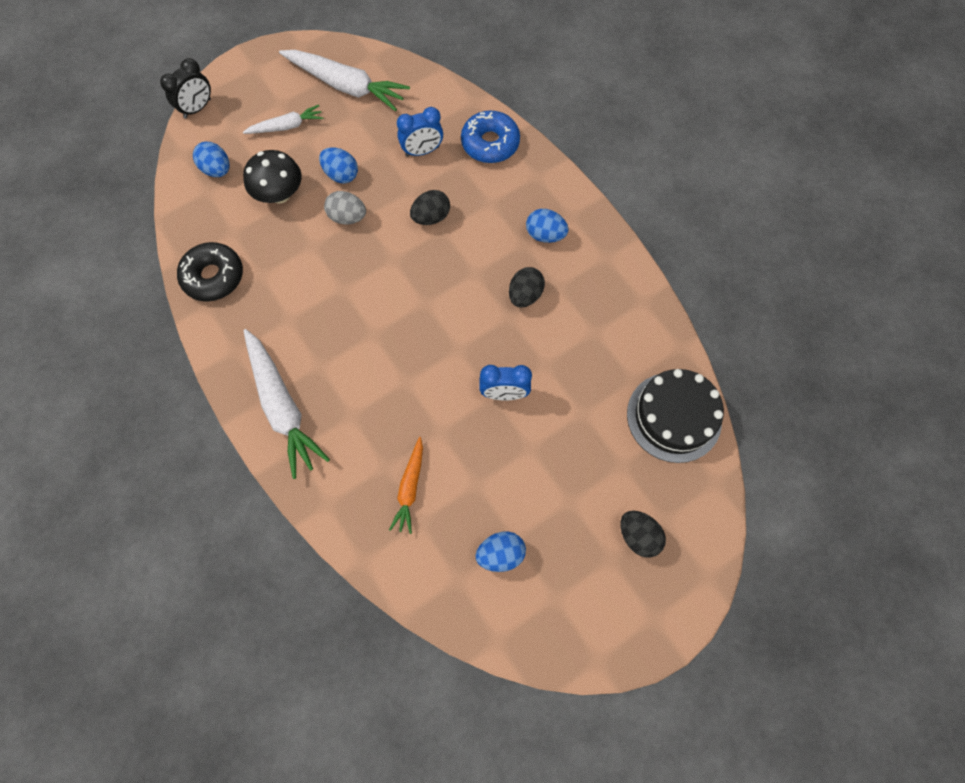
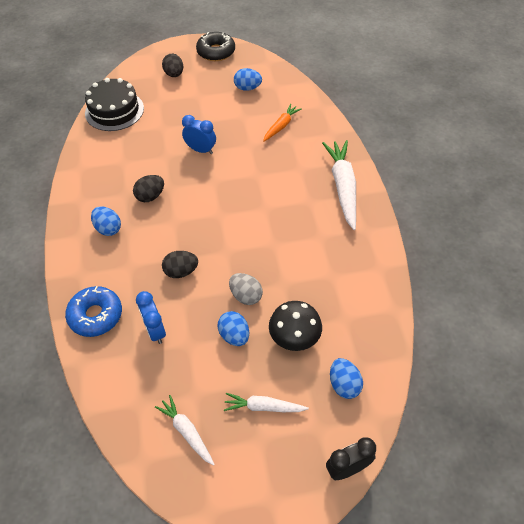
camera: 155 degrees left, 15 degrees down
(213, 277) = (370, 287): black donut -> black donut (216, 52)
(346, 86) = (187, 432): white carrot -> white carrot, size x0.56
(422, 151) = (155, 330): blue clock -> blue clock turned 120 degrees counterclockwise

